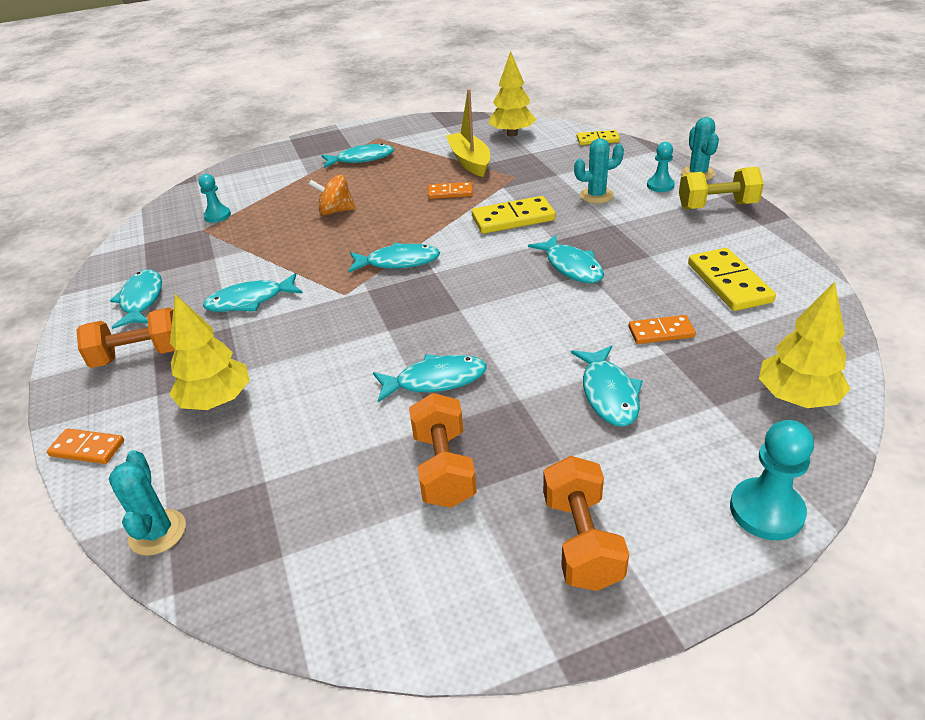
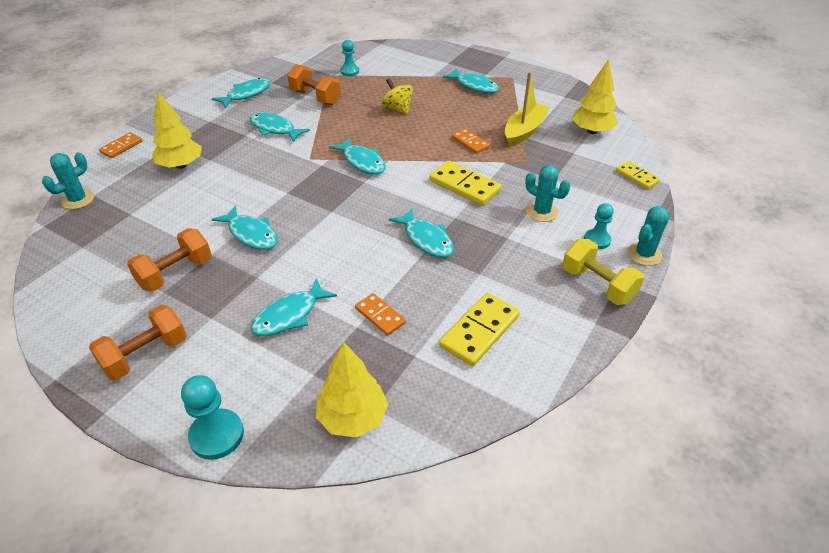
camera: 50 degrees right, 5 degrees up
(87, 449) = (121, 147): orange domino -> orange domino turned 60 degrees clockwise
(139, 355) = (200, 121): orange dumbbell -> orange dumbbell (315, 97)
(335, 211) = (397, 109): orange spinning top -> yellow spinning top
(571, 267) = (426, 239): turquoise fish -> turquoise fish turned 60 degrees counterclockwise

